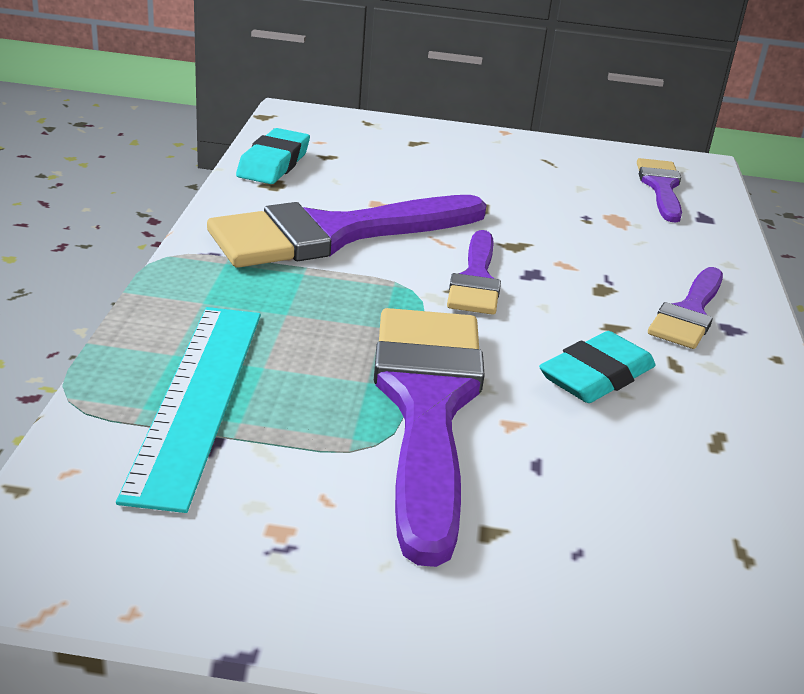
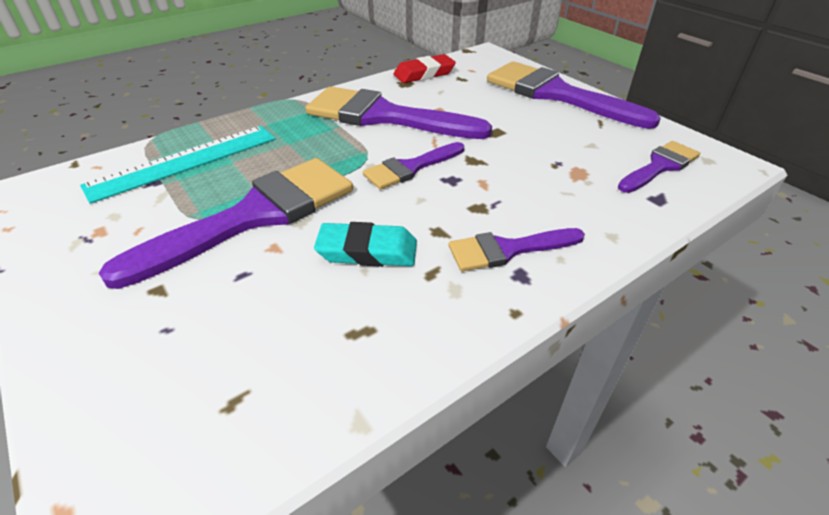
camera: 50 degrees right, 10 degrees up
(273, 164) = (424, 74): turquoise eraser -> red eraser
(460, 143) = (556, 94): none -> purple brush

